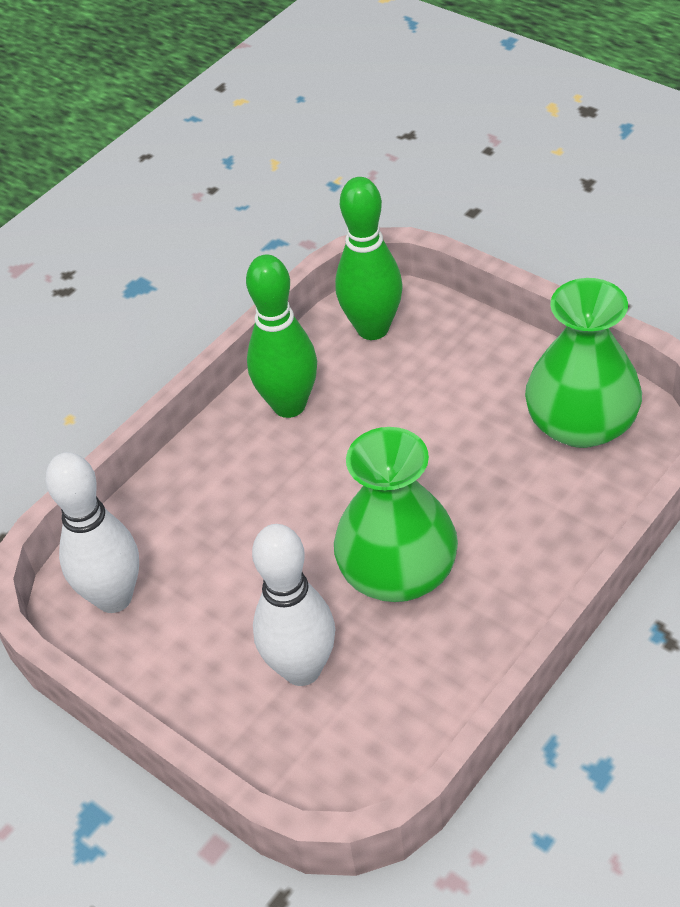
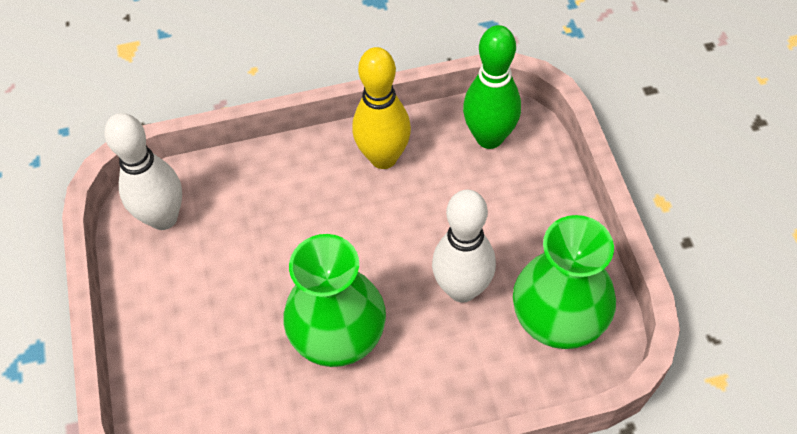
camera: 35 degrees right, 10 degrees up
(289, 405) = (383, 157): green bowling pin -> yellow bowling pin
(302, 669) = (220, 354): white bowling pin -> white bowling pin (462, 289)

